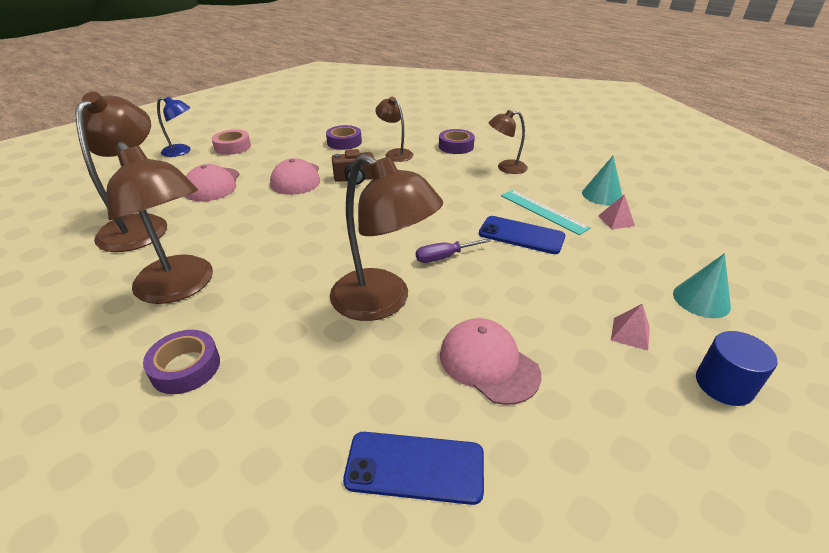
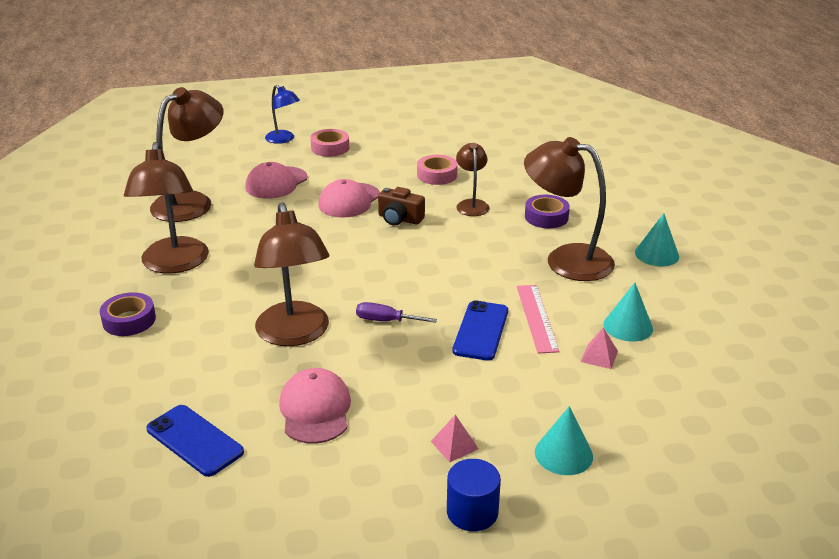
camera: 35 degrees right, 5 degrees down
(344, 142) = (437, 175): purple tape -> pink tape
(505, 168) = (566, 259): brown lamp -> brown lamp, size x1.82
(521, 235) = (481, 331): blue phone -> blue phone turned 45 degrees clockwise
(543, 211) = (537, 318): turquoise ruler -> pink ruler
(551, 147) = (657, 254): none -> turquoise cone

